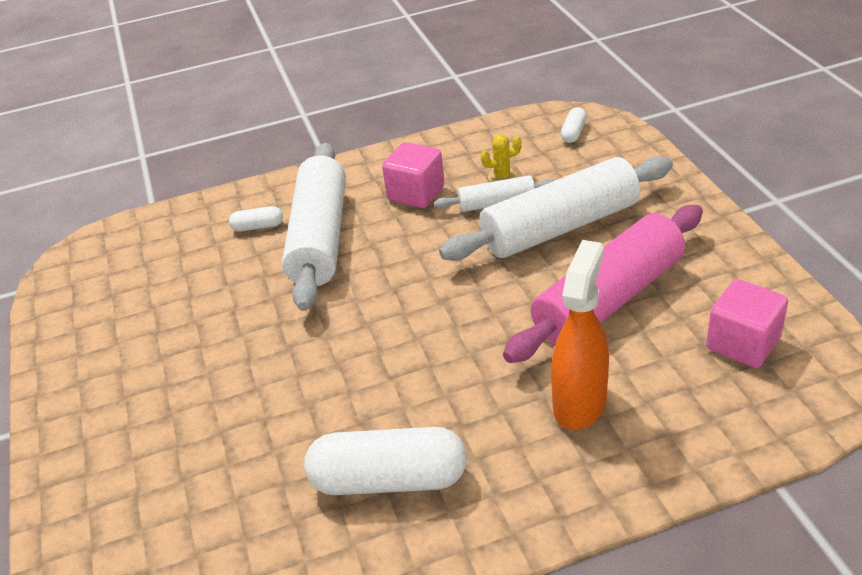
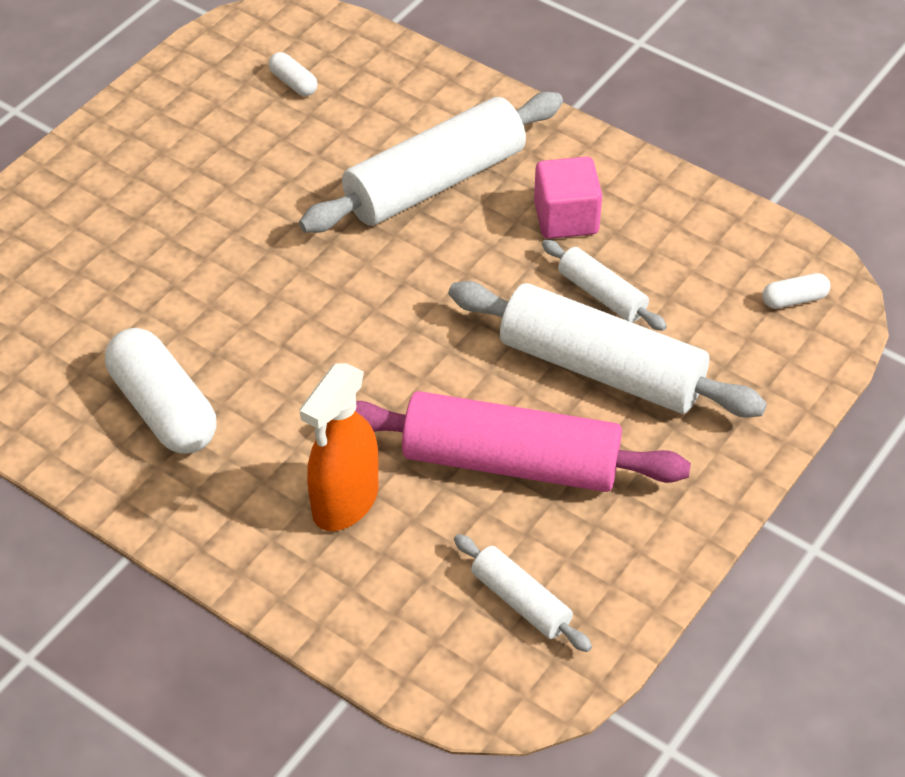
camera: 50 degrees right, 10 degrees up
(258, 226) = (416, 124): white capsule -> white capsule (293, 83)
(502, 177) = (654, 276): yellow cactus -> none
(579, 403) = (345, 502): orange spray bottle -> orange spray bottle turned 135 degrees clockwise
(743, 344) = (521, 601): pink cube -> white rolling pin

